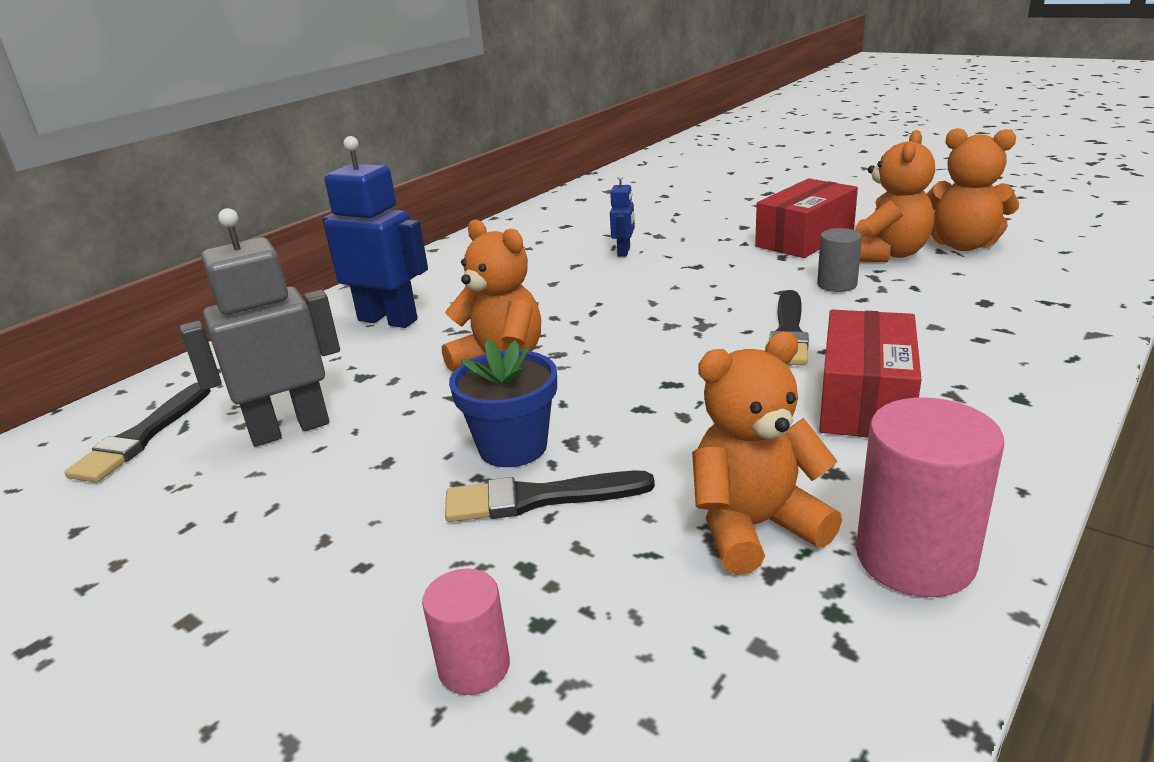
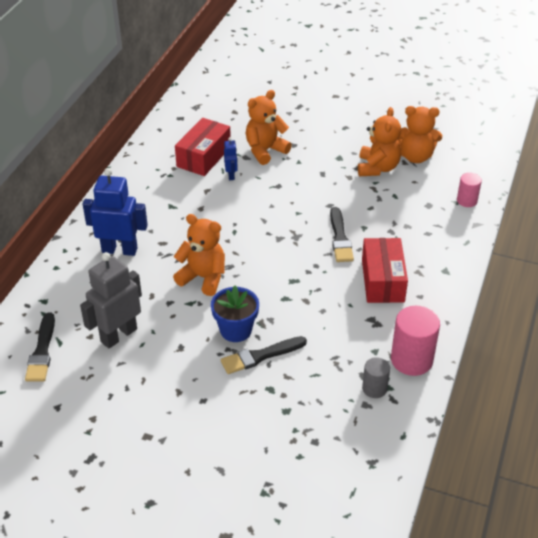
camera: 20 degrees left, 15 degrees up
(474, 666) = (270, 431): pink cylinder -> pink cylinder (467, 201)
(754, 527) = (351, 355): orange teddy bear -> orange teddy bear (265, 150)
(805, 238) = (331, 155): red box -> red box (204, 157)
(837, 284) = (356, 197): grey cylinder -> grey cylinder (374, 388)

